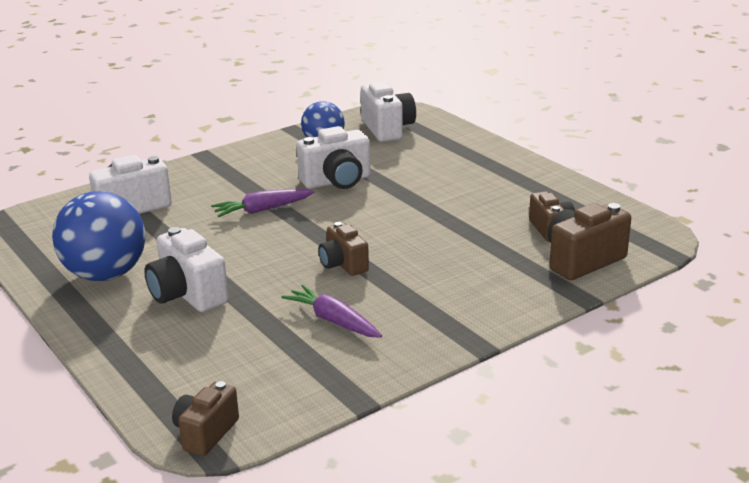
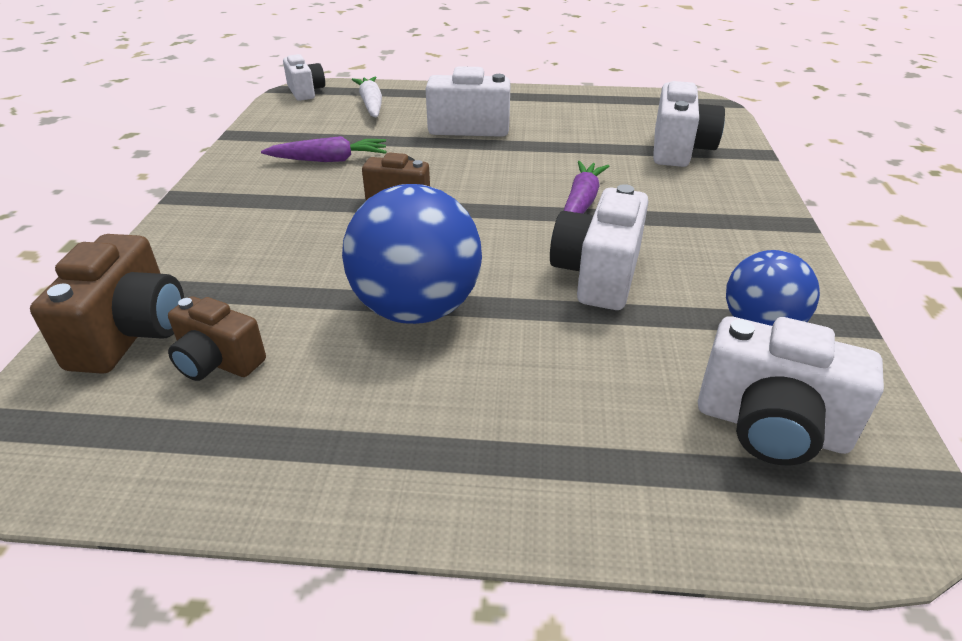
camera: 130 degrees right, 10 degrees up
(105, 274) = (552, 112): blue ball -> blue ball (416, 308)
(193, 370) = (371, 104): none -> white carrot
(205, 433) = (306, 92): brown camera -> white camera

